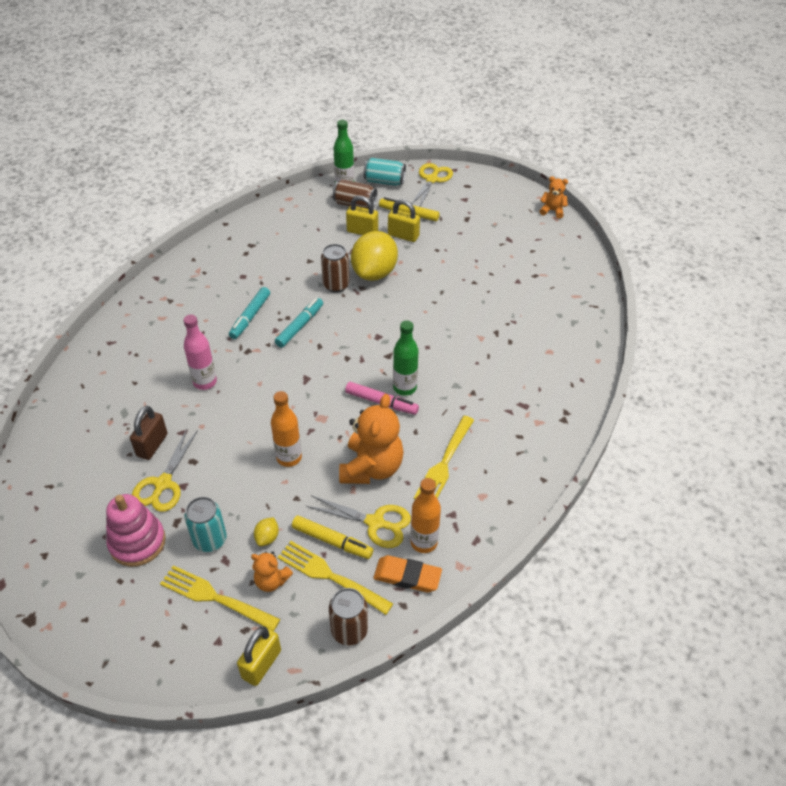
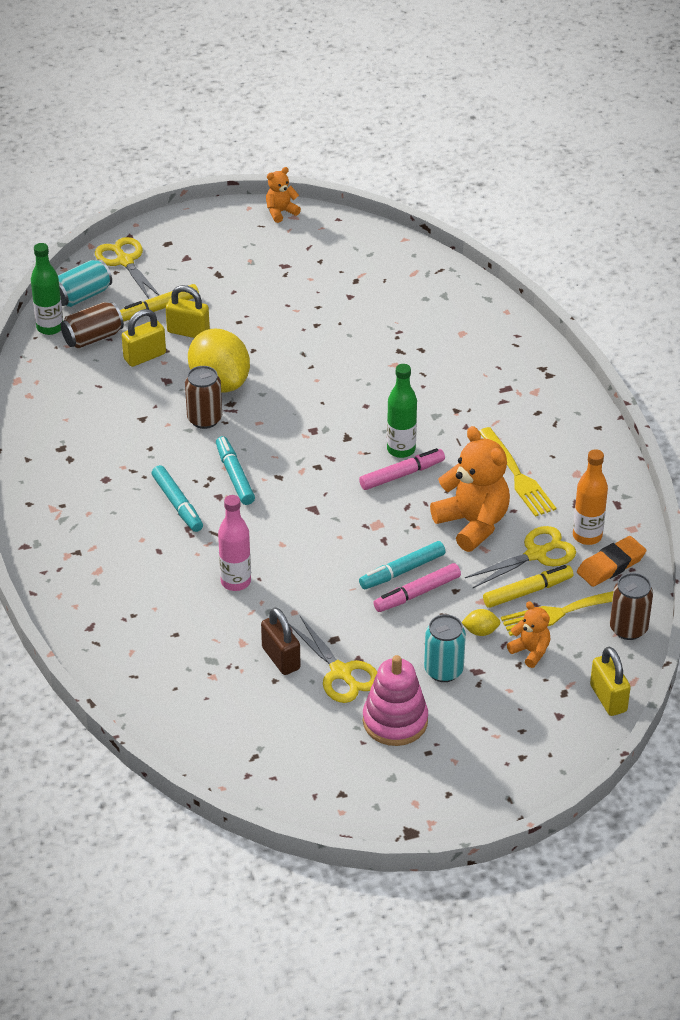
camera: 50 degrees left, 5 degrees down
(216, 598) = (513, 695): yellow fork -> none
(267, 538) = (480, 631): yellow lemon -> yellow lemon turned 60 degrees counterclockwise
(271, 581) = (530, 651): orange teddy bear -> orange teddy bear turned 105 degrees counterclockwise
(274, 479) = (417, 593): none -> pink marker
(289, 457) = (402, 571): orange bottle -> turquoise marker
(403, 235) = (188, 332): yellow padlock -> yellow padlock turned 45 degrees clockwise

